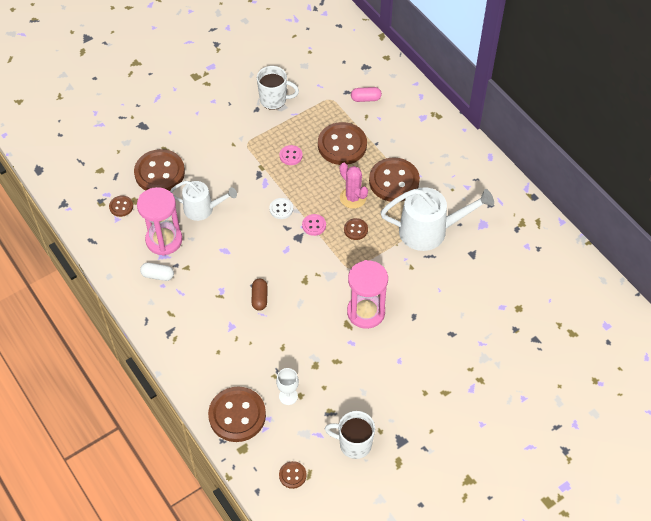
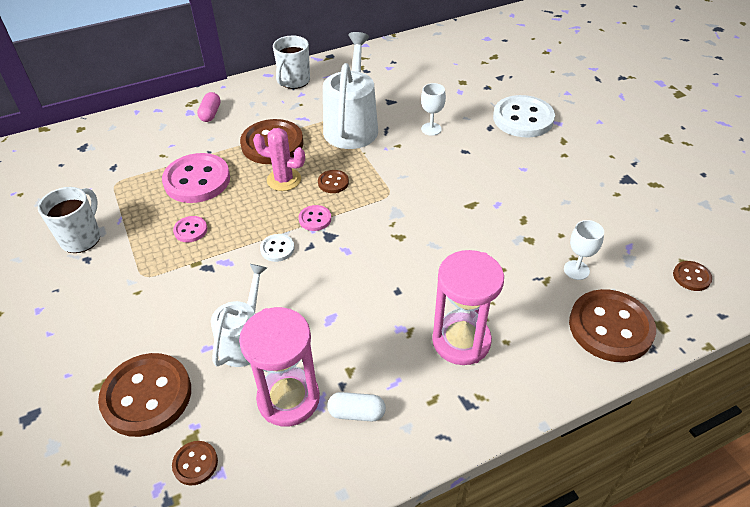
camera: 80 degrees left, 10 degrees down
(158, 275) = (357, 413): white capsule -> white capsule turned 75 degrees clockwise
(259, 298) = (420, 285): brown capsule -> none
(342, 145) = (197, 180): brown button -> pink button
(353, 198) = (284, 180): pink cactus -> pink cactus turned 45 degrees clockwise
(354, 444) = (637, 217): white mug -> white mug (294, 81)
(365, 99) = (134, 152): pink capsule -> pink capsule (210, 114)
(366, 312) = (455, 187): pink hourglass -> pink hourglass (461, 341)
(438, 289) = (431, 129): none -> white goblet
(470, 360) = (523, 119): none -> white button

